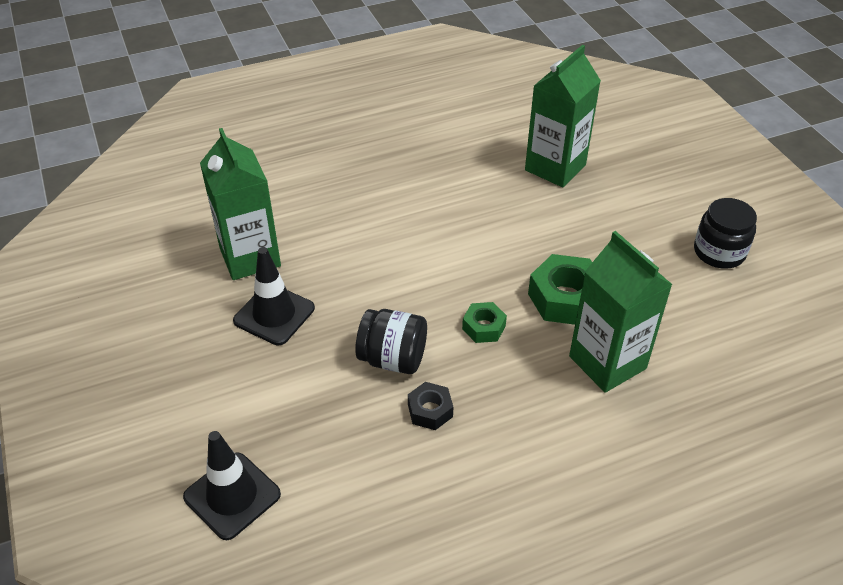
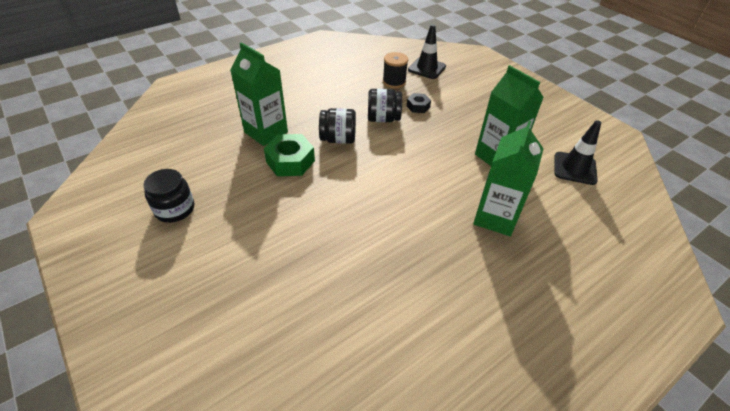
camera: 165 degrees right, 0 degrees up
(274, 314) = (458, 129): black traffic cone -> black traffic cone (574, 168)
(330, 459) = (394, 82): none -> black spool
(430, 410) = (356, 102): black nut -> black nut (418, 106)
(483, 327) = (338, 139): green nut -> black jar
(555, 167) = (302, 270): green carton -> green carton (495, 217)

